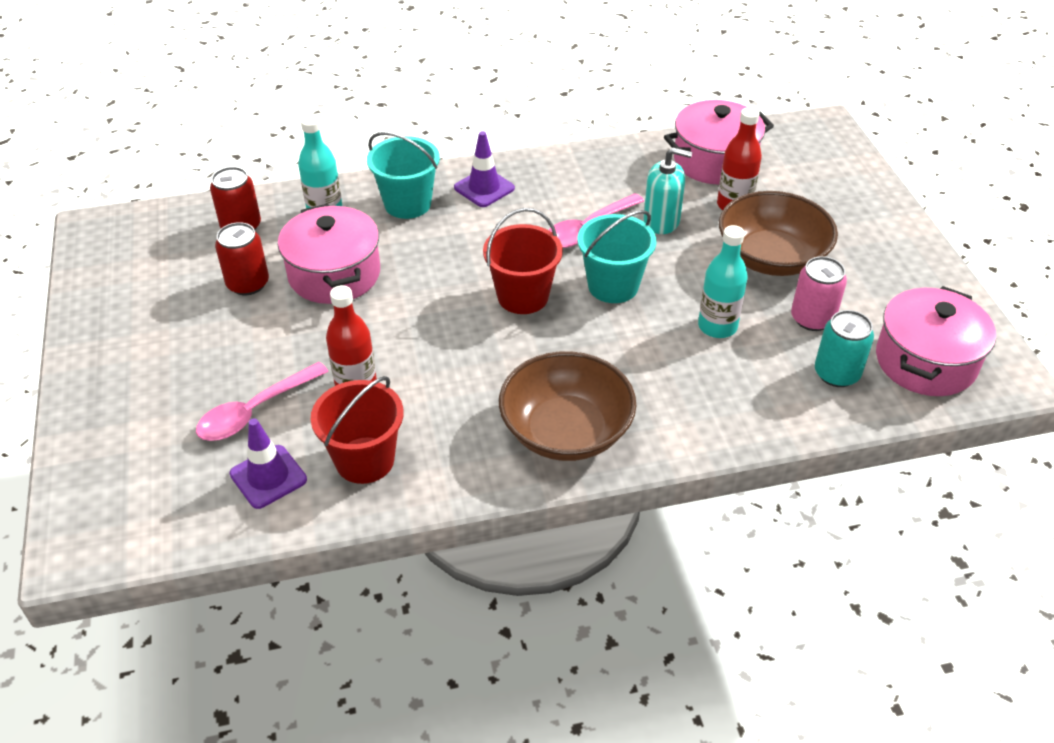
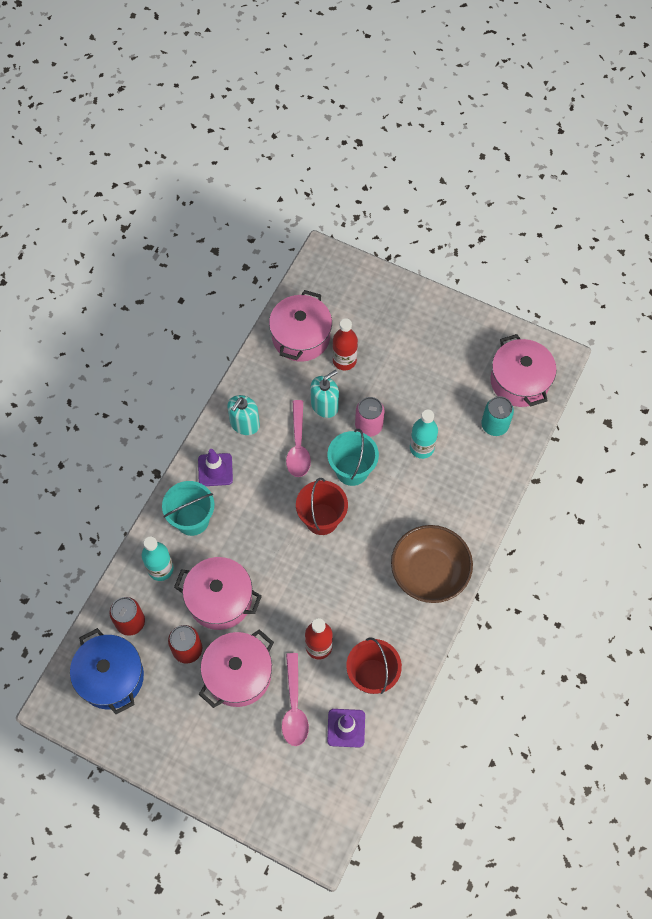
camera: 50 degrees left, 20 degrees up
(162, 247) = (111, 677): none -> blue pot
(254, 340) = (238, 674): none -> pink pot
(562, 179) = (244, 424): none -> turquoise soap dispenser
(771, 257) = (397, 380): brown bowl -> none
(812, 318) = (453, 402): pink can -> pink can (368, 425)

